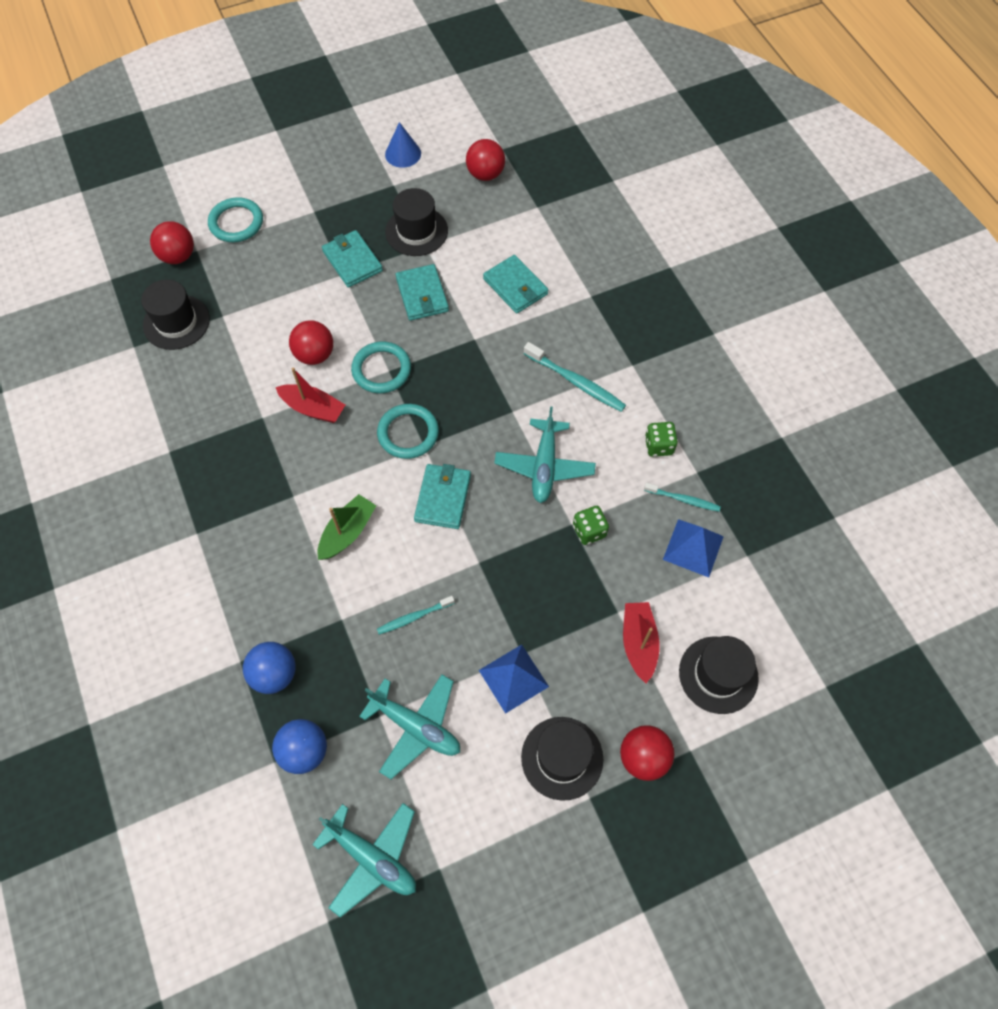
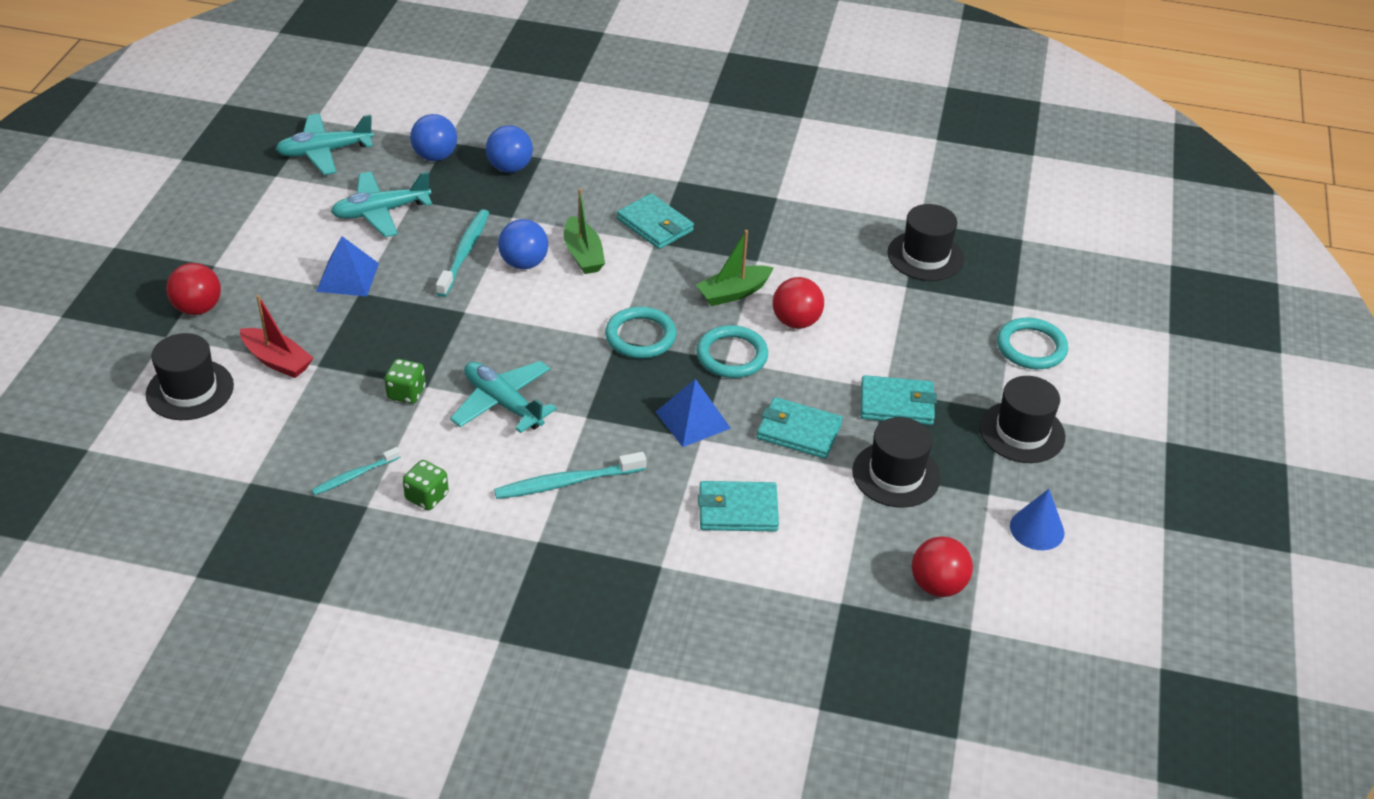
camera: 125 degrees right, 20 degrees down
(178, 256) = (1015, 290): red ball -> none
(313, 408) = (733, 293): red boat -> green boat
(391, 565) = (524, 263): none -> blue ball
(414, 617) = (464, 253): turquoise toothbrush -> turquoise toothbrush, size x1.62
(443, 498) = (549, 323): turquoise wallet -> turquoise wallet (655, 225)
(562, 758) = (258, 268): black hat -> black hat (1022, 432)
(693, 547) = (305, 450): blue pyramid -> blue pyramid (693, 420)

